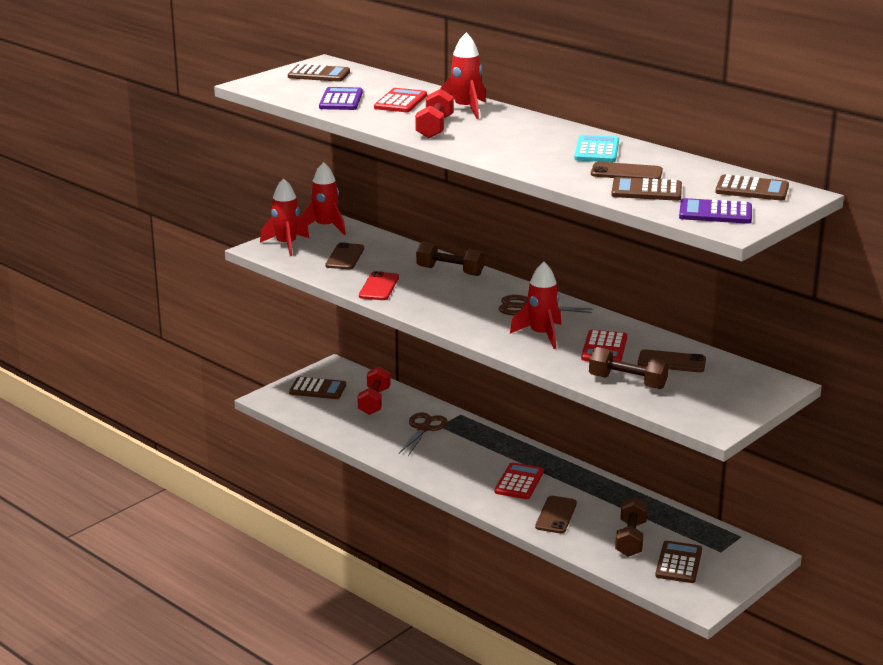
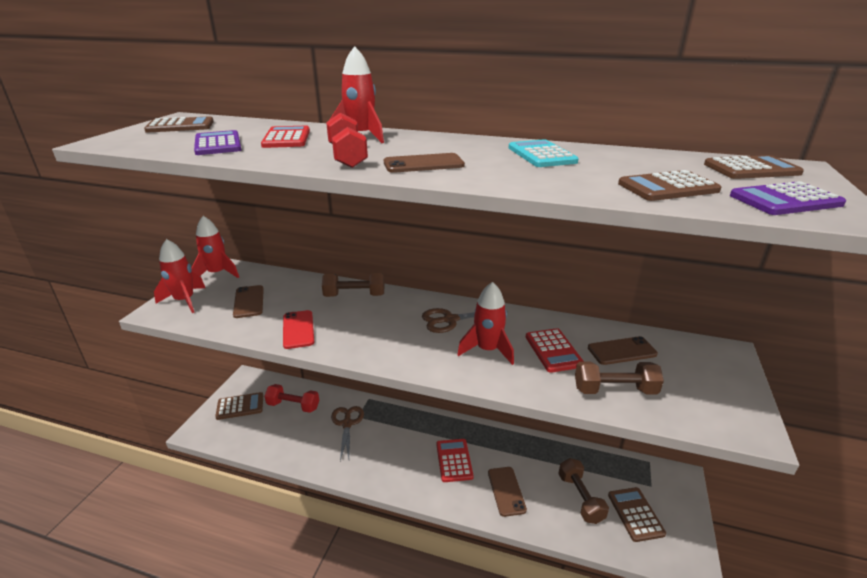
camera: 25 degrees left, 5 degrees up
(374, 401) = (293, 406): red dumbbell -> red dumbbell turned 60 degrees counterclockwise
(626, 173) = (609, 171): brown phone -> brown phone (423, 164)

